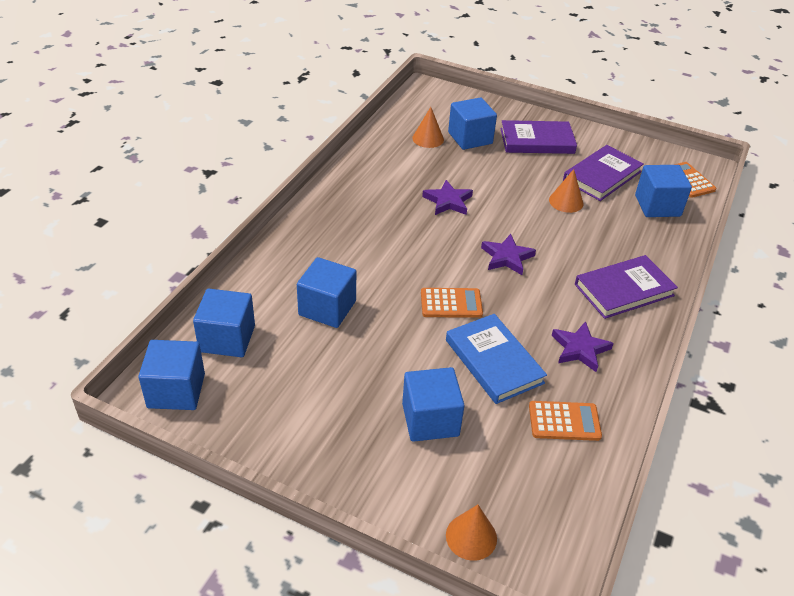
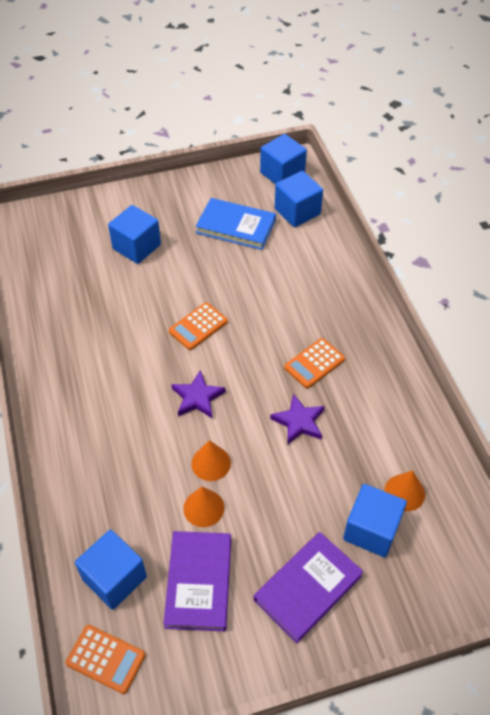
camera: 140 degrees right, 10 degrees up
(327, 308) = (269, 267): blue cube -> none
(471, 536) = (65, 210): orange cone -> orange cone (211, 463)
(494, 361) = (132, 305): blue book -> blue book (236, 227)
(564, 421) = (58, 297): orange calculator -> orange calculator (314, 363)
(580, 349) = (82, 354): purple star -> none
(624, 290) = (83, 434): purple book -> none

